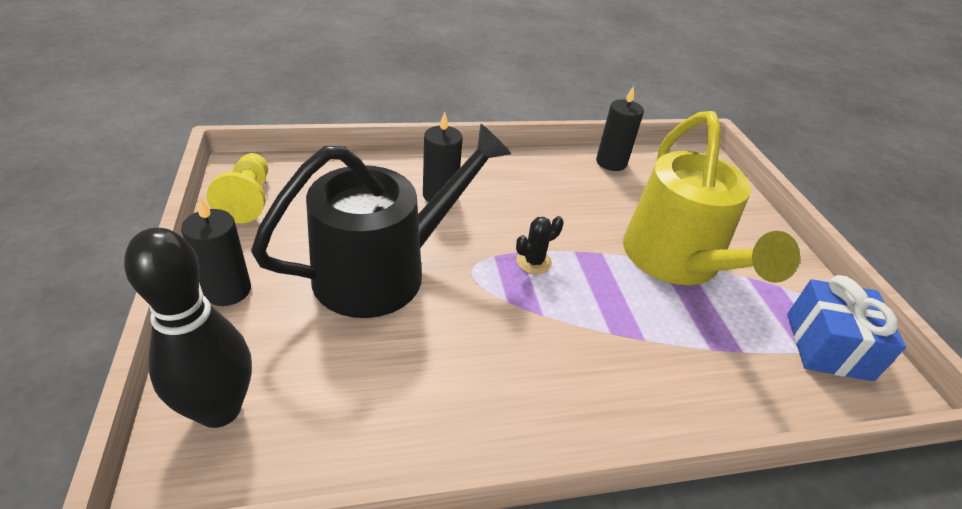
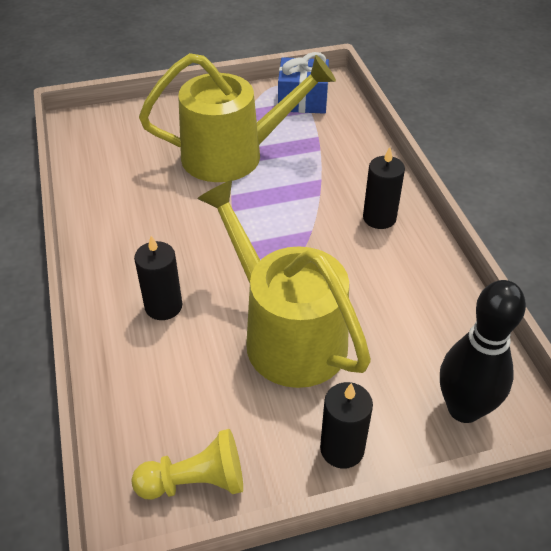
camera: 90 degrees left, 5 degrees up
(384, 270) = (285, 333): black watering can -> yellow watering can
(533, 262) = (252, 235): black cactus -> none
(611, 162) = (91, 181): black candle -> black candle (379, 218)

